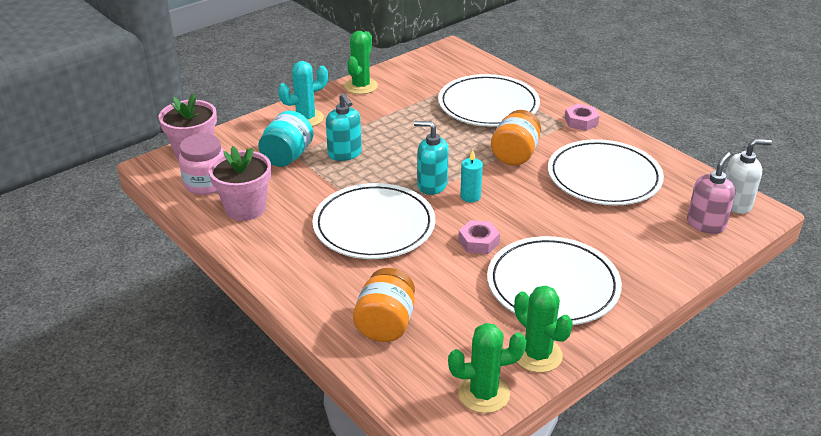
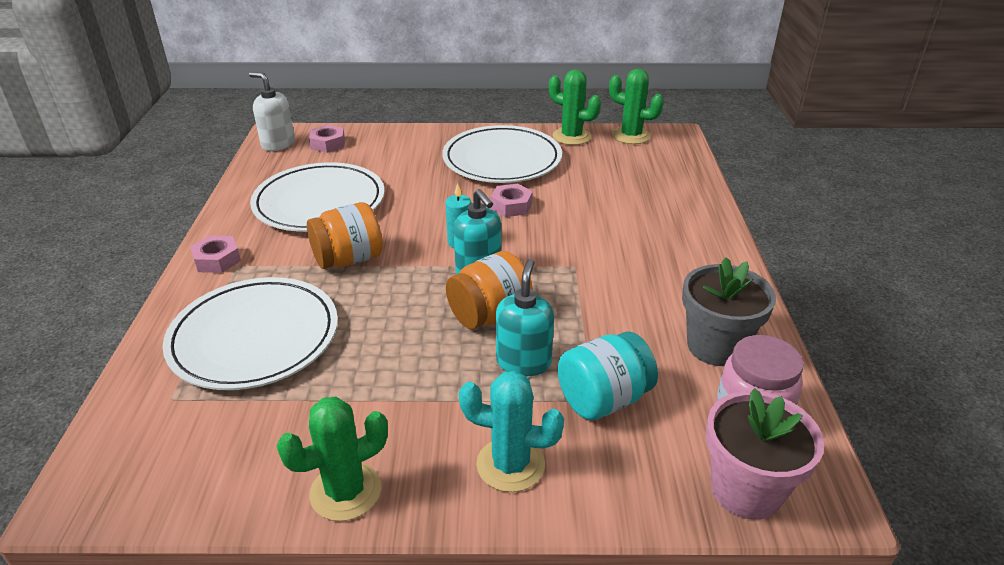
camera: 140 degrees left, 0 degrees up
(245, 208) = (715, 346): pink flower pot -> grey flower pot
(374, 226) = (587, 259): white plate -> none
(385, 324) = (658, 188): orange jar -> orange jar (489, 315)
(537, 355) = (571, 136): green cactus -> green cactus turned 60 degrees counterclockwise
(706, 224) = (328, 143): pink soap dispenser -> pink nut

